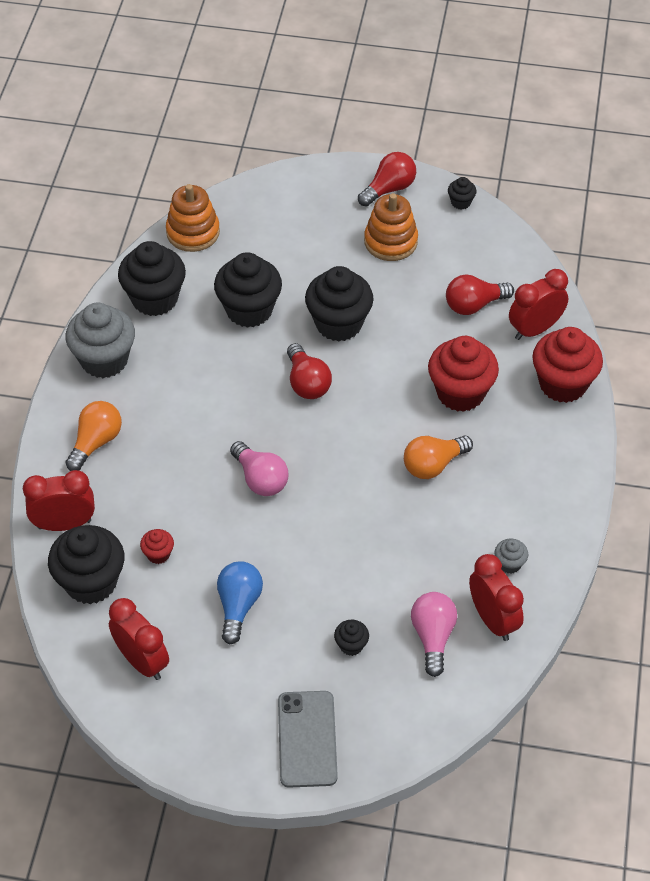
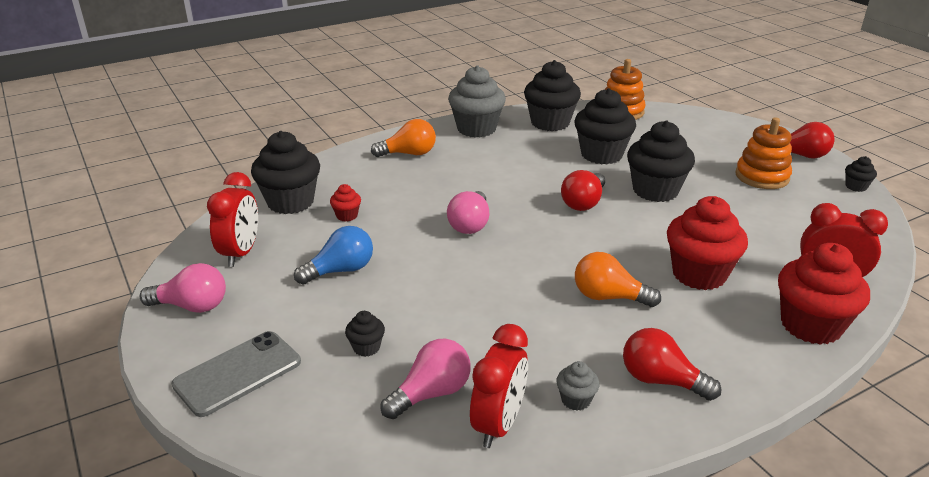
camera: 50 degrees right, 20 degrees down
(64, 524) = (328, 172): red clock -> none
(190, 731) = (192, 306): none -> pink light bulb
(474, 305) = (787, 238): red light bulb -> red light bulb (661, 380)

